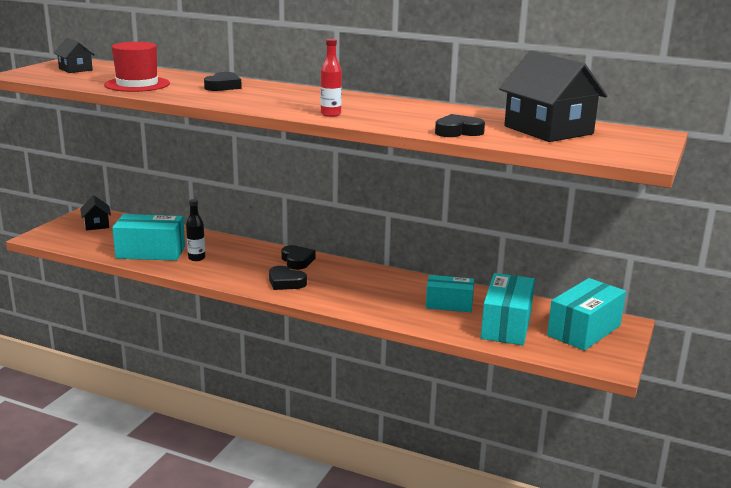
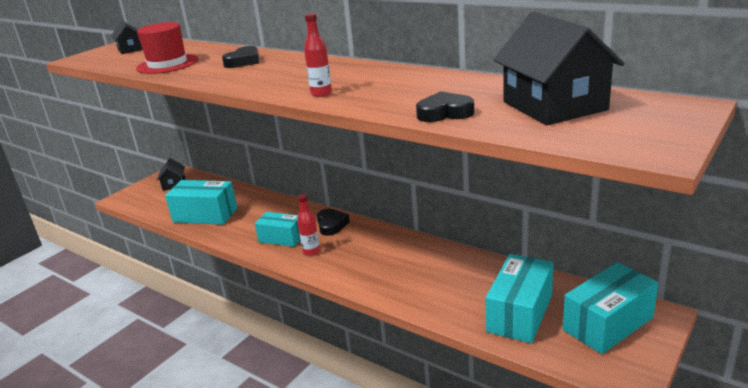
camera: 15 degrees right, 5 degrees up
(196, 258) = (242, 222): black bottle -> none
(286, 282) = (311, 251): black heart -> red bottle
(449, 304) = (465, 282): turquoise box -> turquoise box (281, 238)

